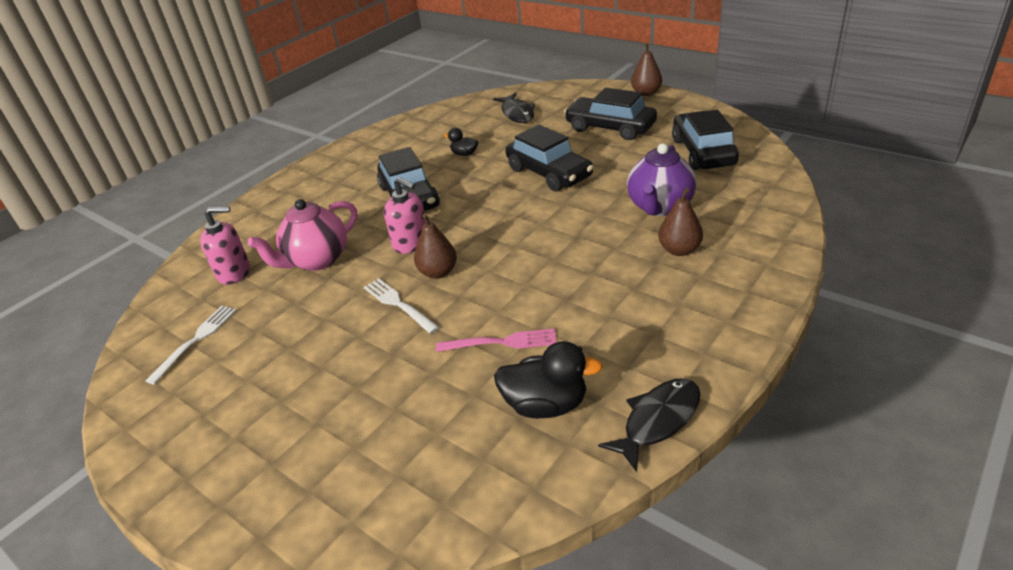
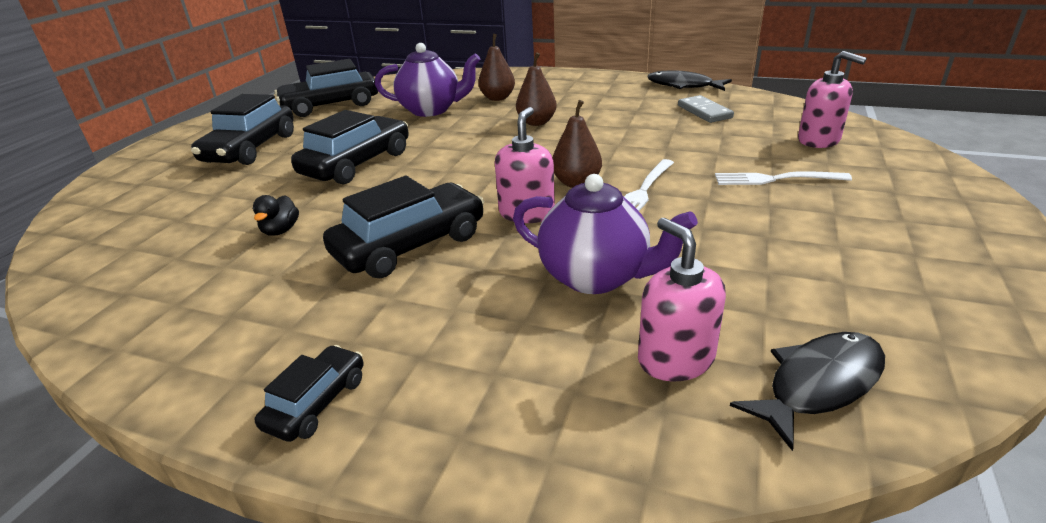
camera: 110 degrees left, 5 degrees down
(196, 340) = (839, 321): white fork -> white fork (776, 179)
(307, 177) = (316, 402): none -> black car
(317, 260) = (596, 277): pink teapot -> purple teapot
(403, 471) = (819, 140): none -> pink soap dispenser
(501, 342) = (655, 135): pink fork -> none
(517, 113) = (156, 215): black fish -> black fish (818, 385)
(546, 405) = (704, 112): black duck -> grey domino
(646, 93) = (162, 142): brown pear -> brown pear (536, 122)

